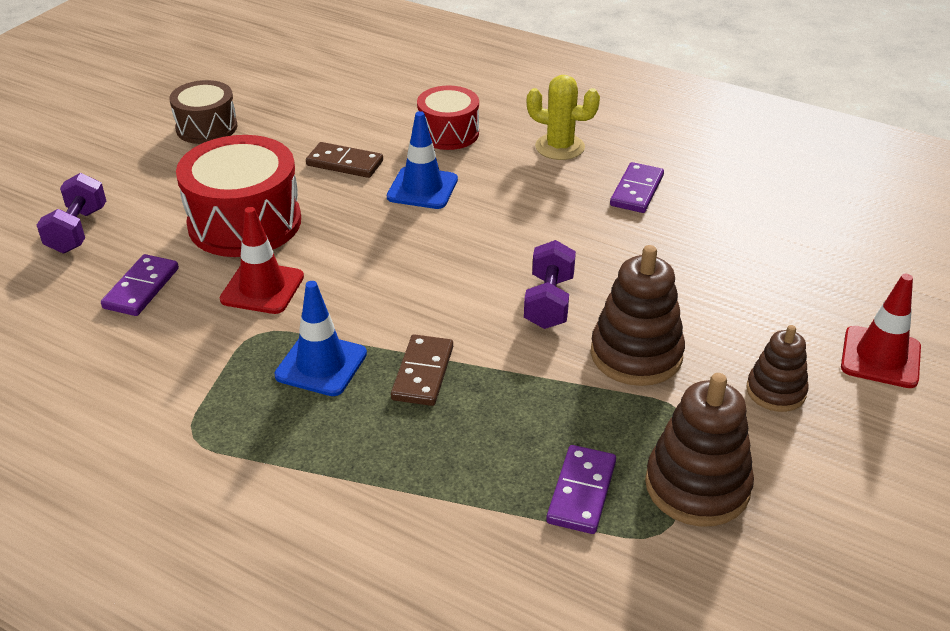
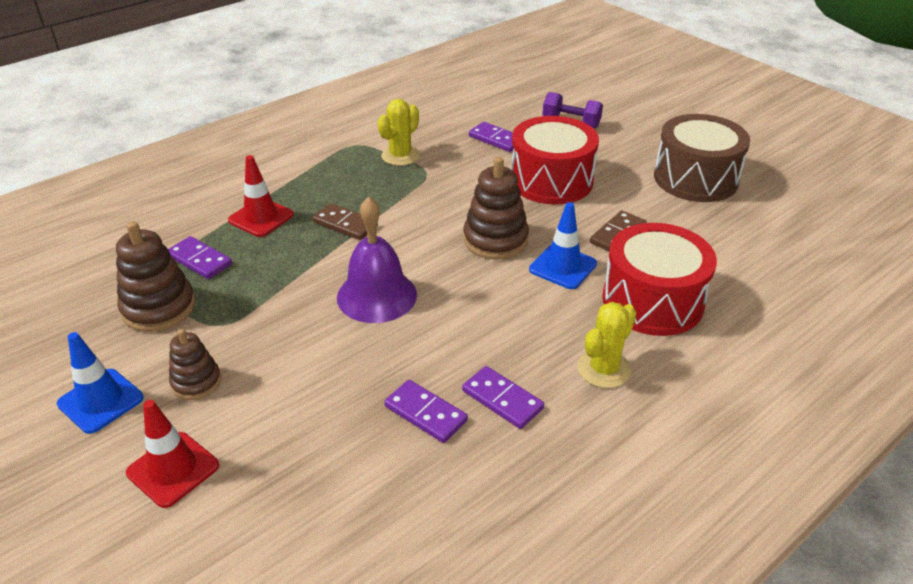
camera: 110 degrees right, 0 degrees up
(206, 127) = (695, 178): brown drum -> brown drum, size x1.64
(216, 372) = (400, 156): none -> yellow cactus
(262, 288) = (471, 179): red traffic cone -> red traffic cone (261, 218)
(321, 365) = (381, 189): blue traffic cone -> blue traffic cone (100, 401)
(448, 133) = (652, 301): red drum -> red drum, size x1.64
(549, 302) = (377, 295): purple dumbbell -> purple bell
(636, 354) = (290, 322): brown stacking toy -> brown stacking toy (495, 240)
(686, 227) = (425, 413): none -> purple domino

